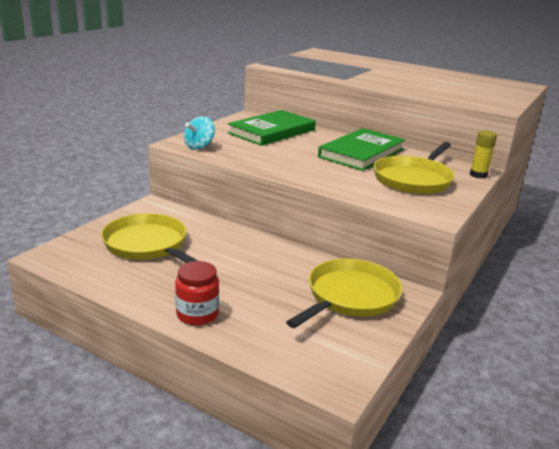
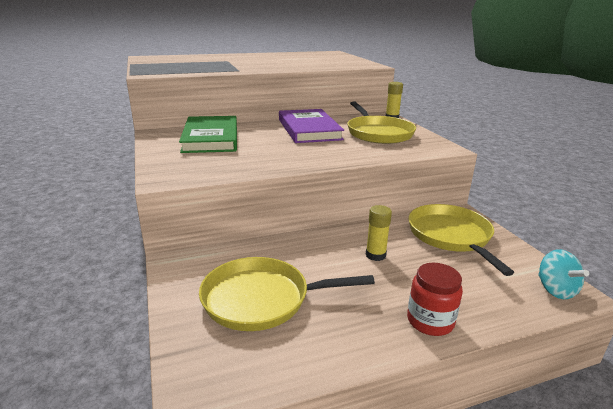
camera: 50 degrees left, 0 degrees up
(199, 146) = (191, 173): turquoise spinning top -> turquoise spinning top (555, 290)
(261, 269) = (375, 255): none -> yellow glue stick
(362, 153) = (309, 129): green book -> purple book

